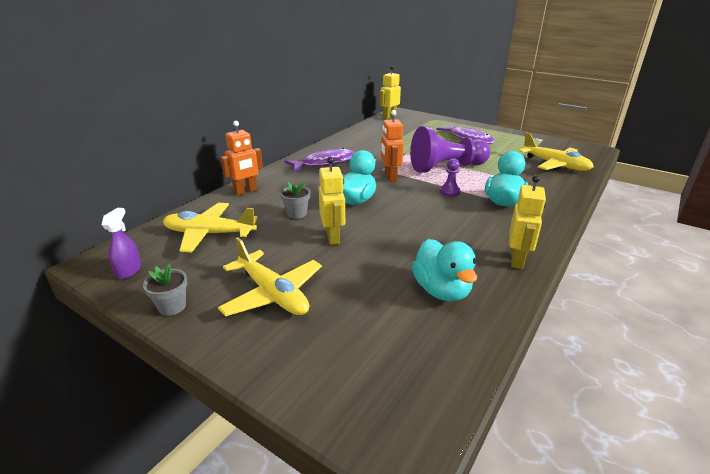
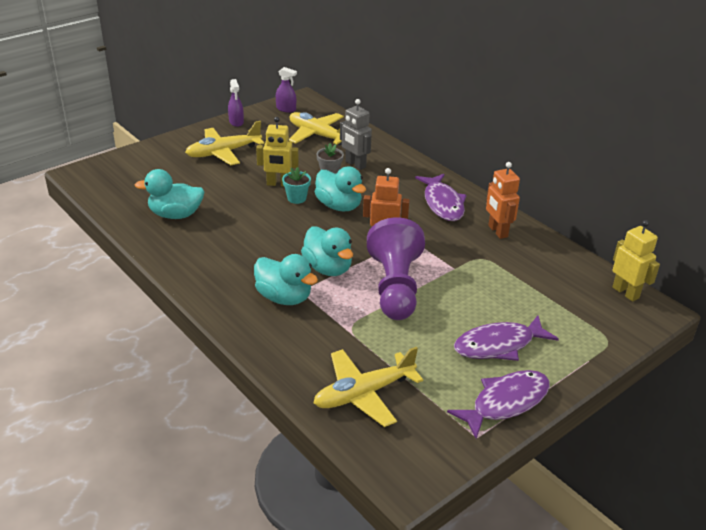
camera: 105 degrees right, 5 degrees up
(172, 306) = (236, 122): grey flower pot -> purple spray bottle
(209, 234) = (318, 135): yellow plane -> yellow plane turned 75 degrees counterclockwise
(246, 191) = (388, 154): orange robot -> orange robot (497, 231)
(273, 203) = (355, 164): none -> grey robot
(355, 222) = (296, 198): none -> turquoise flower pot
(449, 191) = (328, 268): purple pawn -> turquoise duck
(510, 135) = (505, 402): none -> purple fish
(517, 260) = (182, 263): yellow robot -> none

